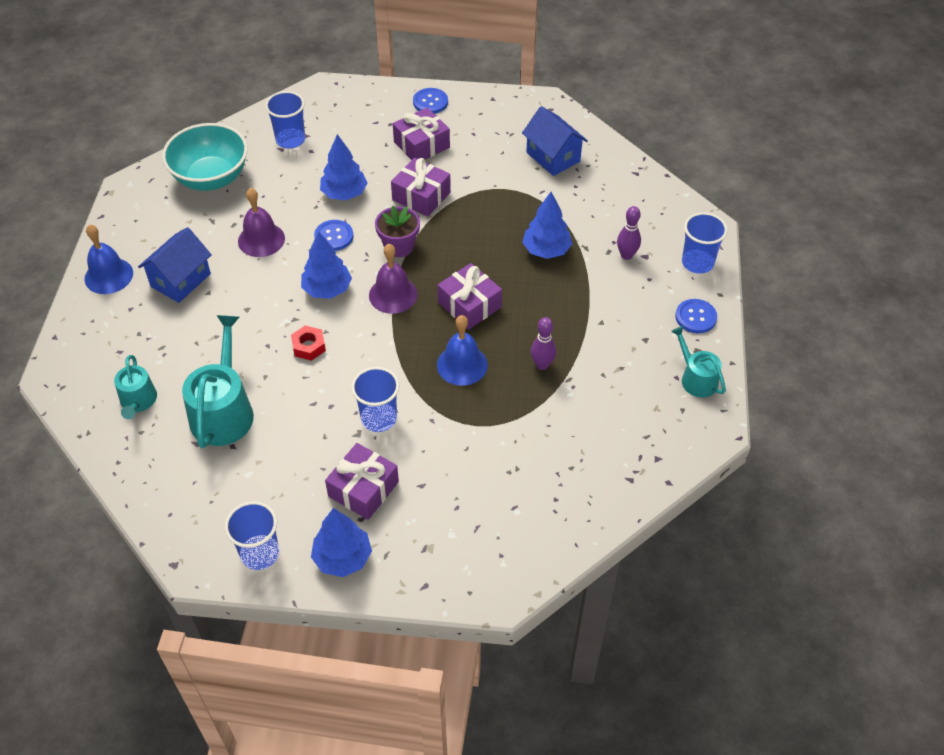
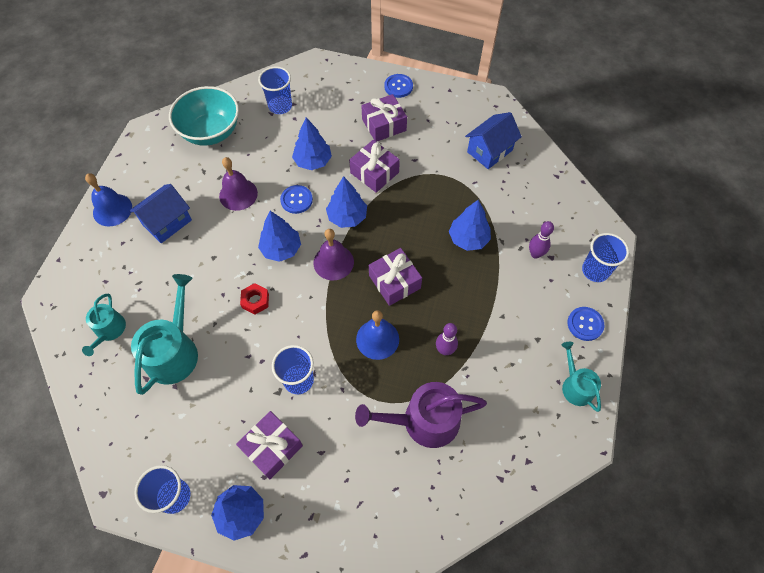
camera: 10 degrees right, 10 degrees up
(399, 246) = (347, 217): purple flower pot -> blue tree
(532, 437) = (423, 421): none -> purple watering can
(553, 157) = (489, 151): blue house -> blue house turned 75 degrees clockwise

